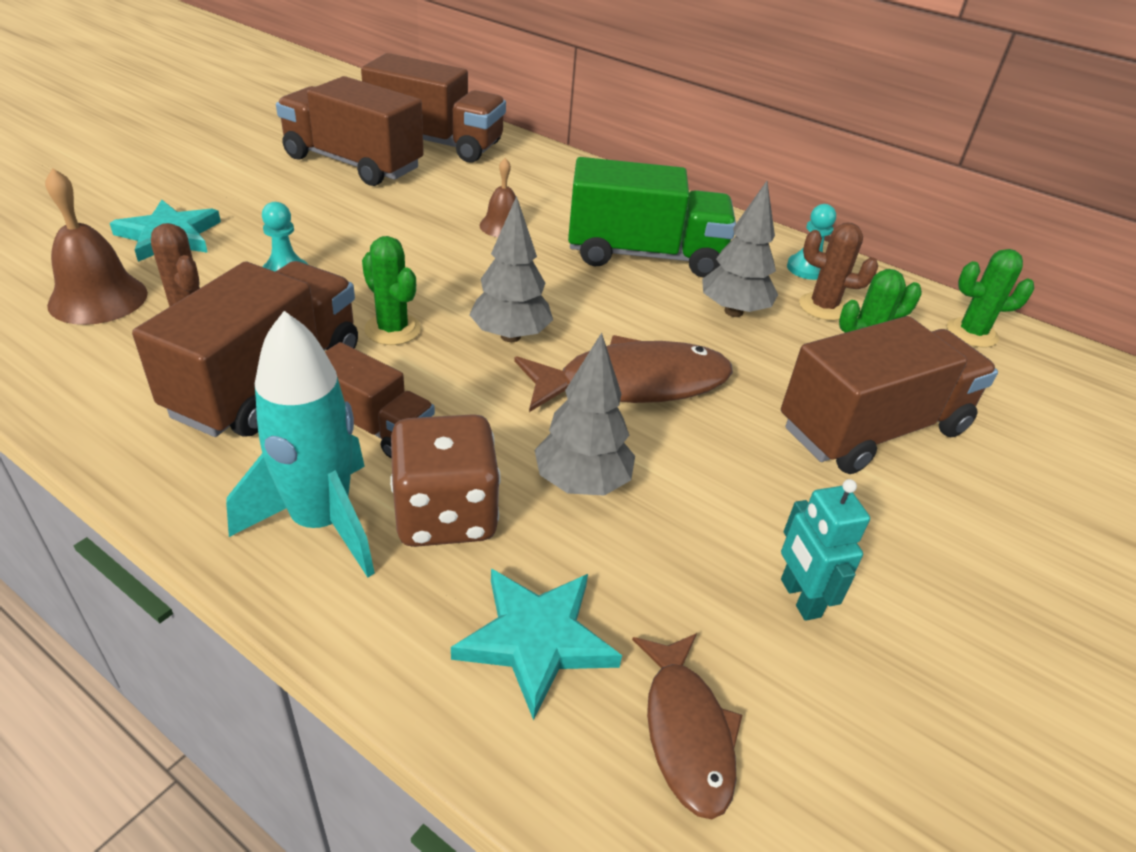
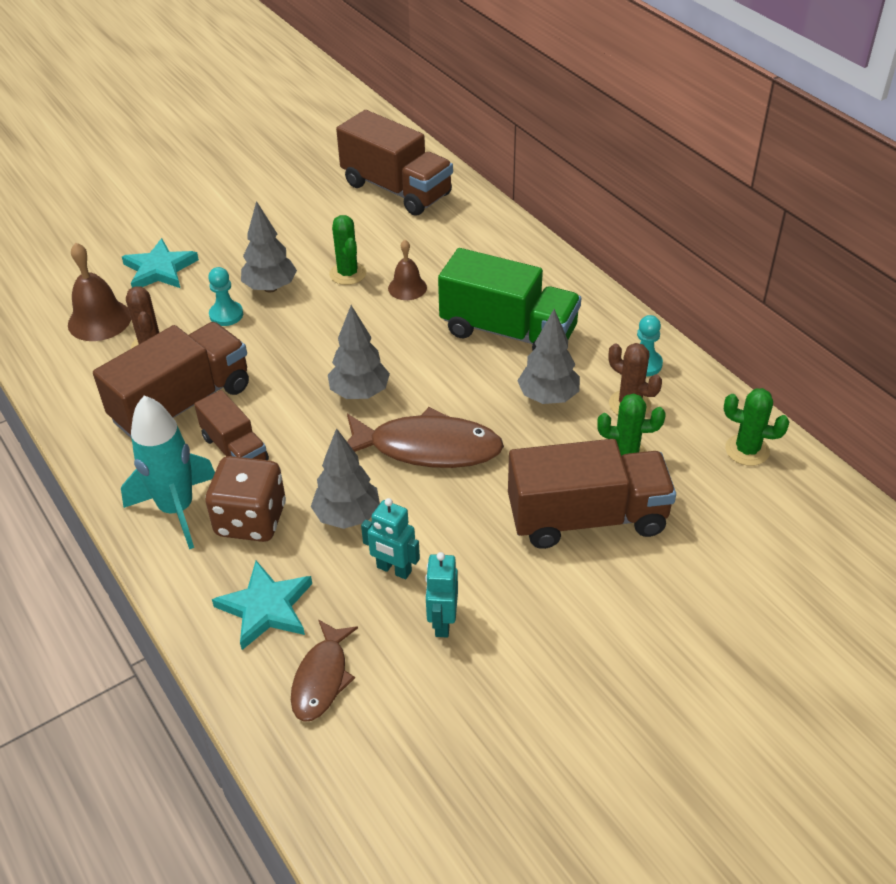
camera: 25 degrees right, 5 degrees up
(332, 241) = (270, 288): none -> grey tree
(353, 163) = (318, 208): brown truck -> none
(392, 329) = (279, 374): green cactus -> green cactus (348, 274)
(688, 540) = (394, 569): none -> turquoise robot

